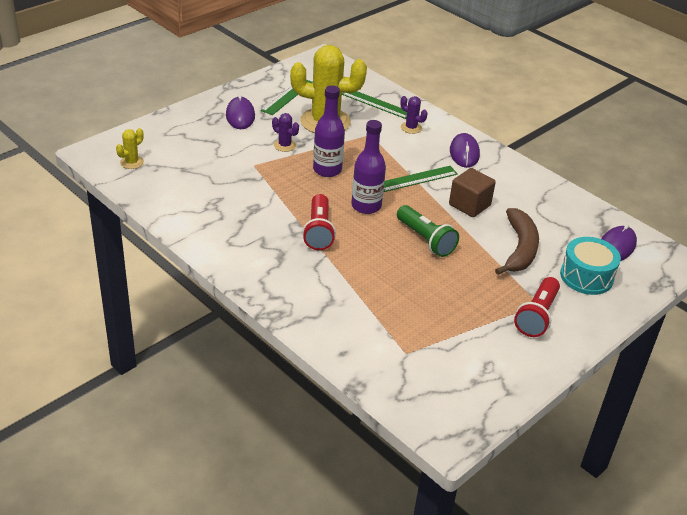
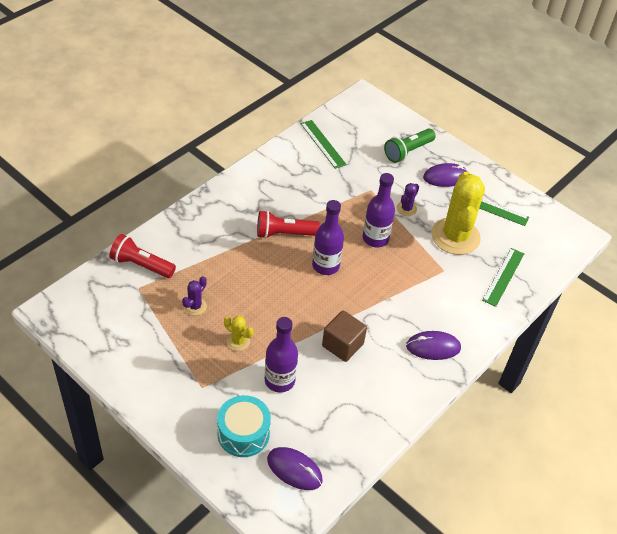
camera: 85 degrees right, 10 degrees up
(131, 162) = (355, 118): yellow cactus -> yellow cactus (238, 341)
(411, 128) = (466, 304): purple cactus -> purple cactus (195, 306)
(417, 179) = (377, 305): green ruler -> green ruler (322, 144)
(425, 240) = (283, 307): green flashlight -> green flashlight (408, 151)
(519, 249) = (279, 380): brown banana -> purple bottle
(537, 316) = (185, 384): red flashlight -> red flashlight (141, 265)

